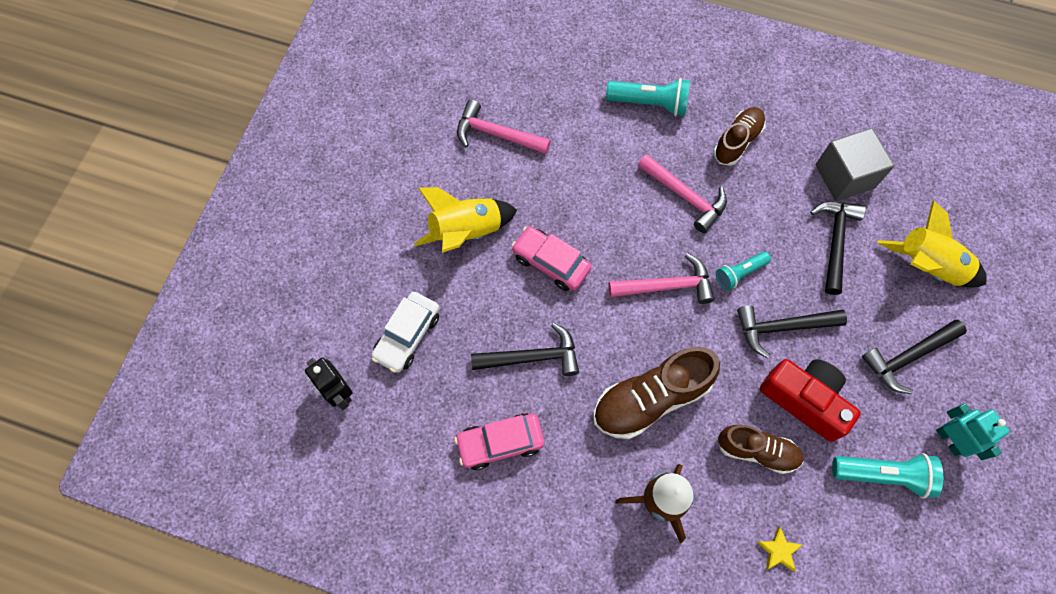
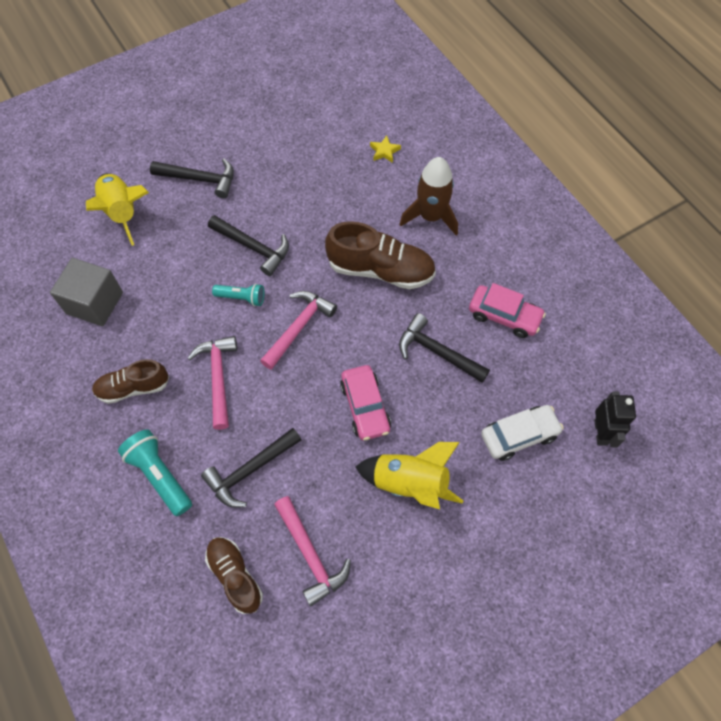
camera: 140 degrees left, 5 degrees down
(667, 286) = (299, 327): pink hammer -> pink hammer turned 90 degrees clockwise
(757, 451) = (345, 199): brown shoe -> brown shoe (235, 576)
(804, 400) = (287, 203): red camera -> none
(835, 241) = (157, 269): black hammer -> black hammer (250, 470)
(883, 475) = (287, 141): turquoise flashlight -> none
(949, 440) = (231, 130): turquoise robot -> none

